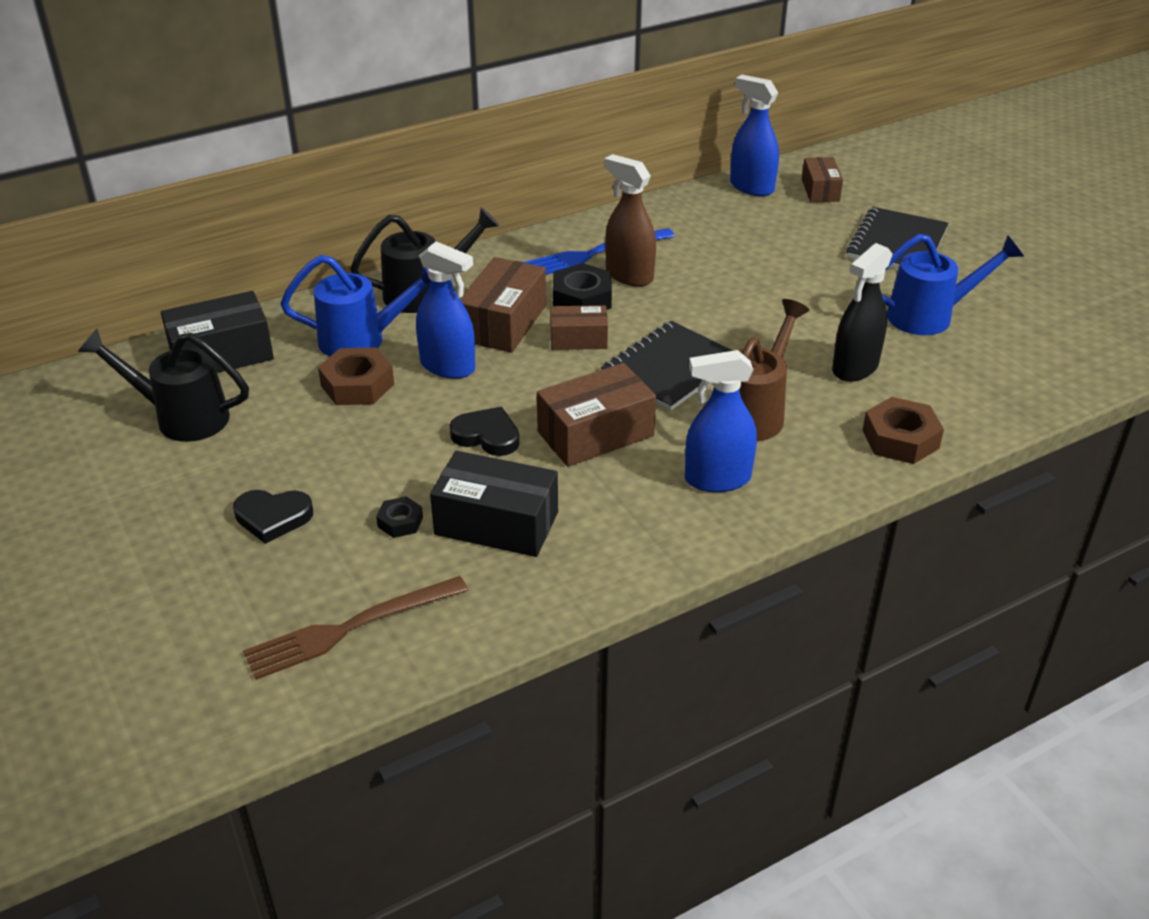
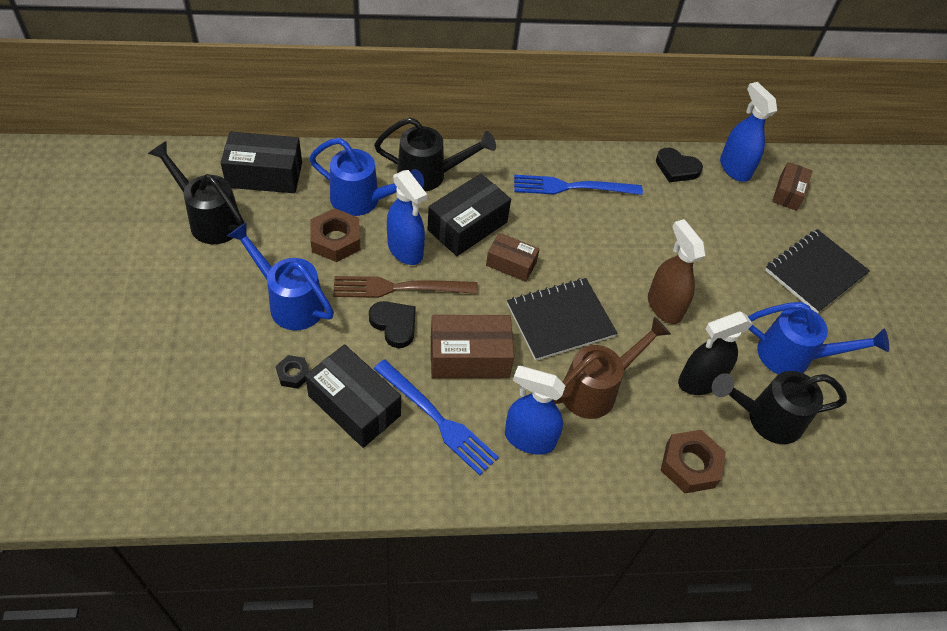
camera: 20 degrees right, 15 degrees up
(273, 517) = (217, 332): black heart -> black heart (676, 168)
(343, 458) = (289, 301): none -> blue watering can
(350, 628) = (210, 449): brown fork -> brown fork (399, 288)
(503, 323) = (467, 226): brown box -> black box
(582, 299) = (537, 226): black nut -> none
(601, 500) = (437, 419): none -> blue fork
(629, 275) = (585, 218): brown spray bottle -> brown spray bottle (664, 306)
(943, 374) = (765, 418): none -> black watering can

